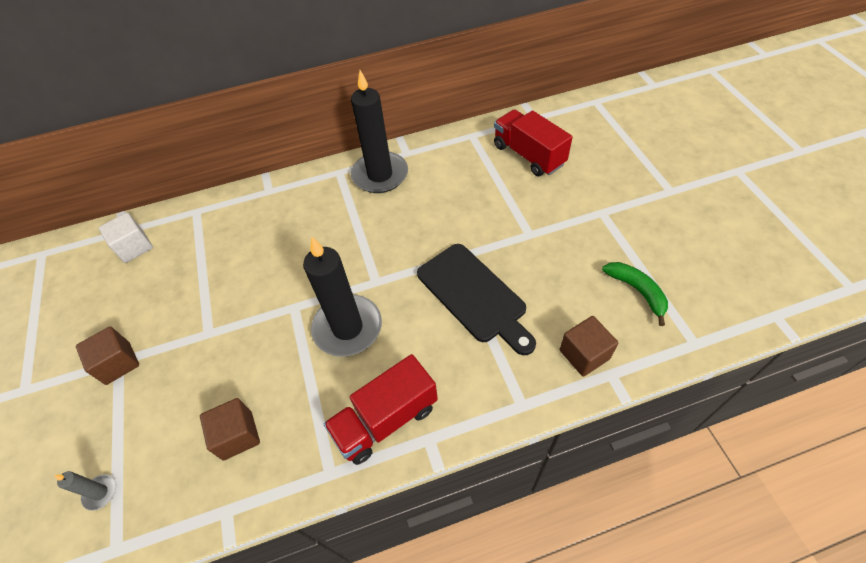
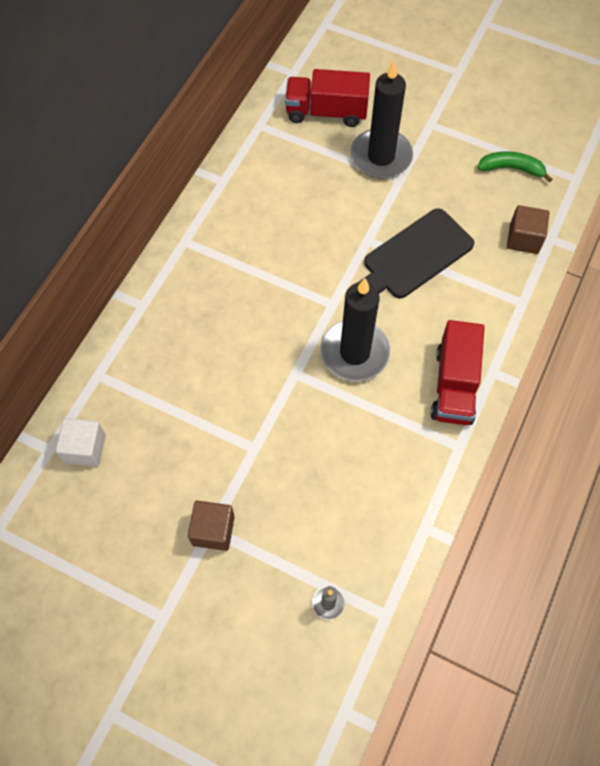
camera: 50 degrees left, 10 degrees up
(237, 435) = (372, 484): brown cube -> none
(380, 175) = (225, 217): black candle -> black candle (381, 156)
(474, 295) = (414, 256): black cutting board -> black cutting board turned 135 degrees clockwise

